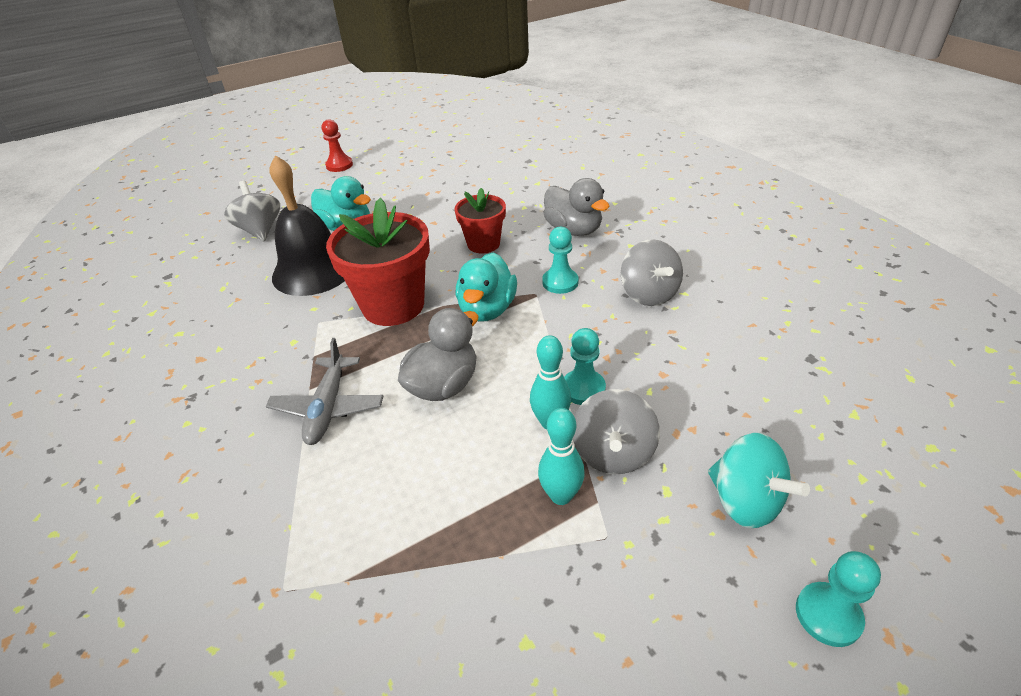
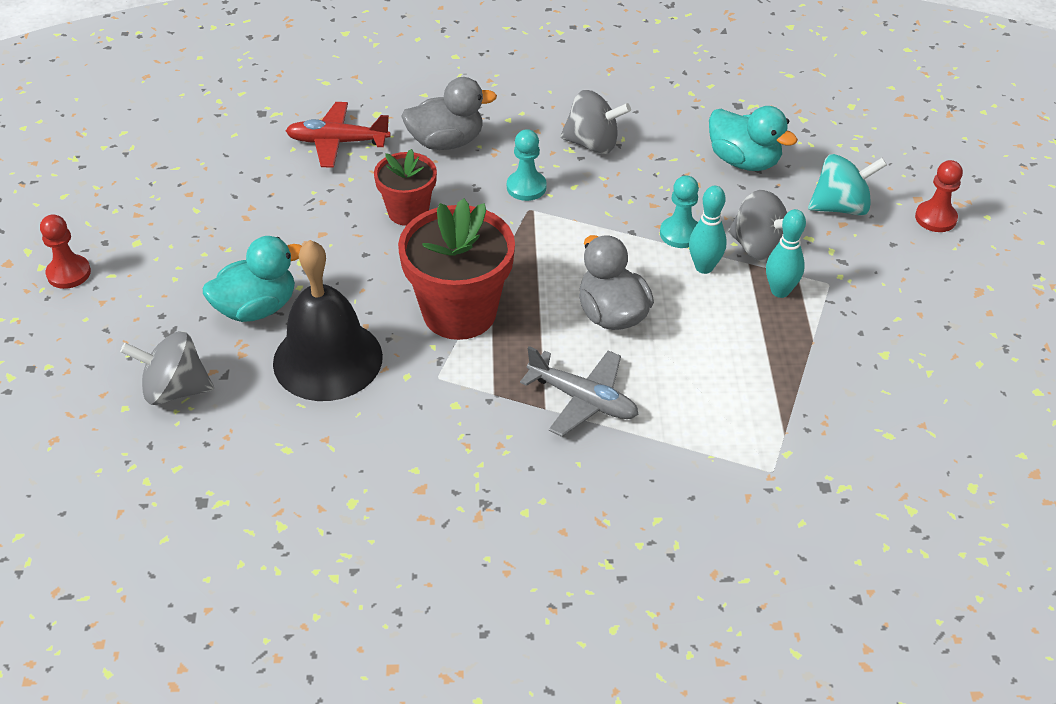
camera: 65 degrees left, 5 degrees up
(487, 309) = (526, 249): turquoise duck -> turquoise duck (744, 161)
(527, 193) = (337, 142): none -> red plane
(828, 615) = (935, 218): turquoise pawn -> red pawn

